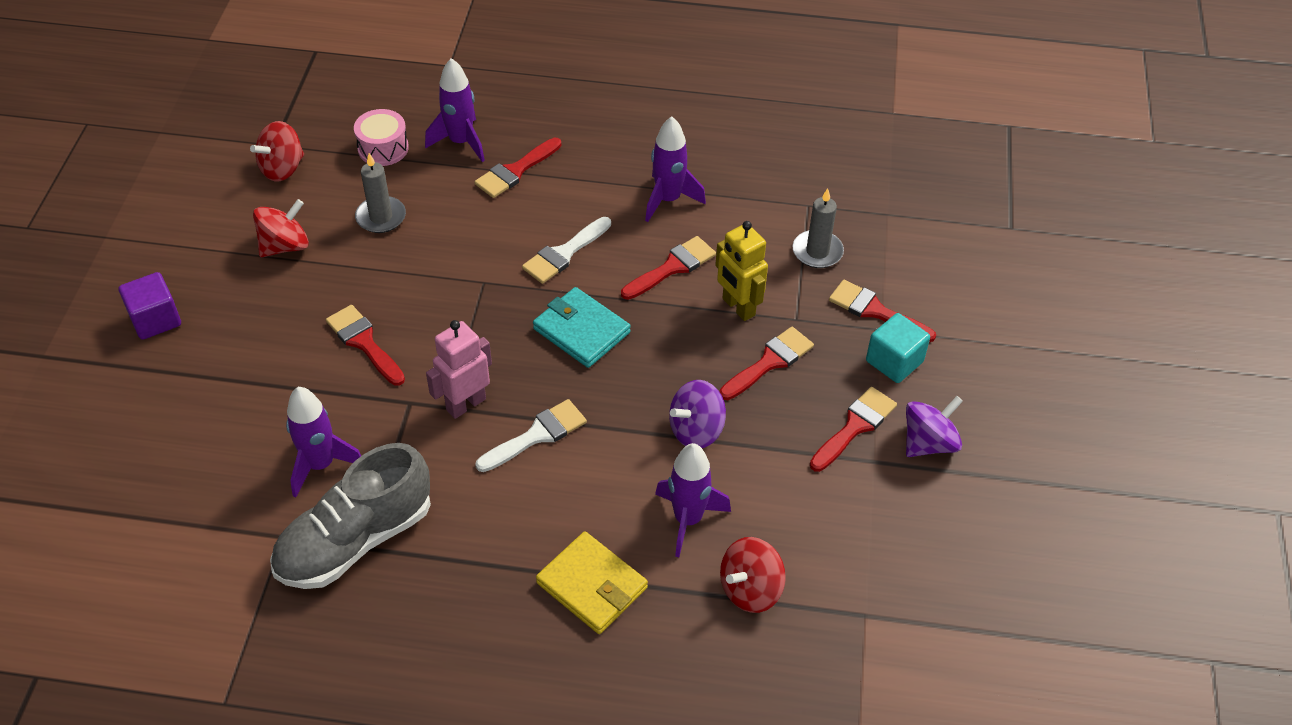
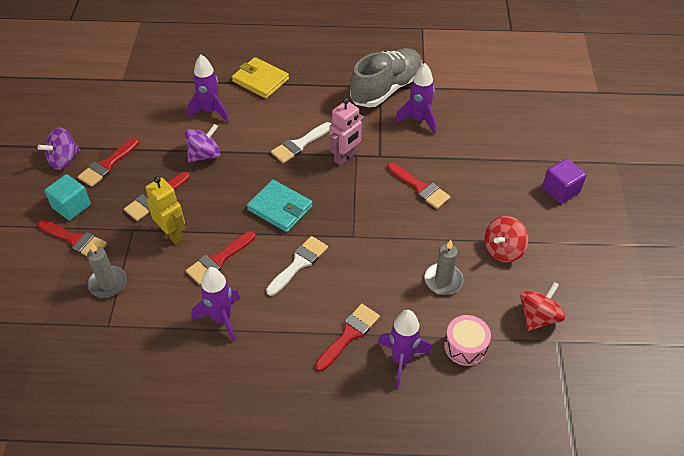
camera: 175 degrees right, 0 degrees up
(750, 589) = (179, 85): red spinning top -> none

